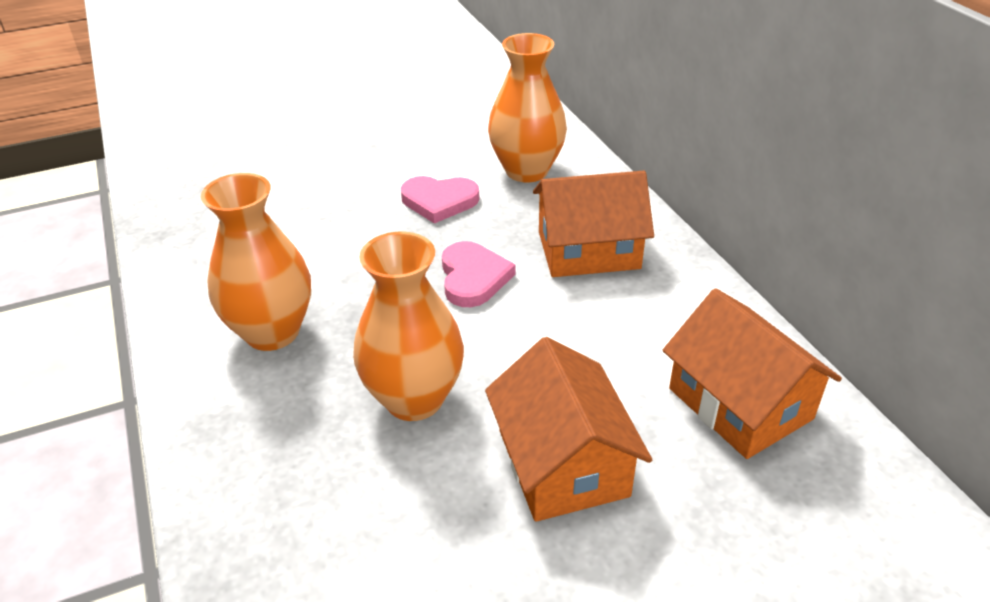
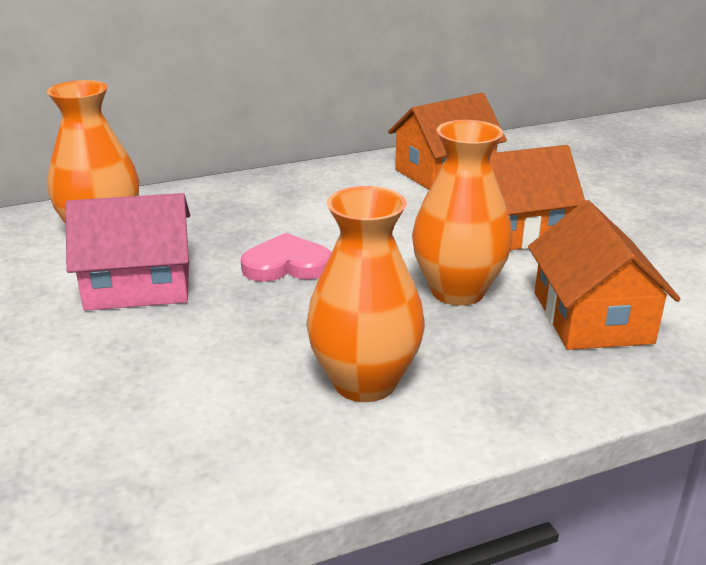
camera: 90 degrees left, 10 degrees down
(439, 201) = (138, 285): pink heart -> pink house
(588, 250) = (257, 211): orange house -> orange house (592, 317)

